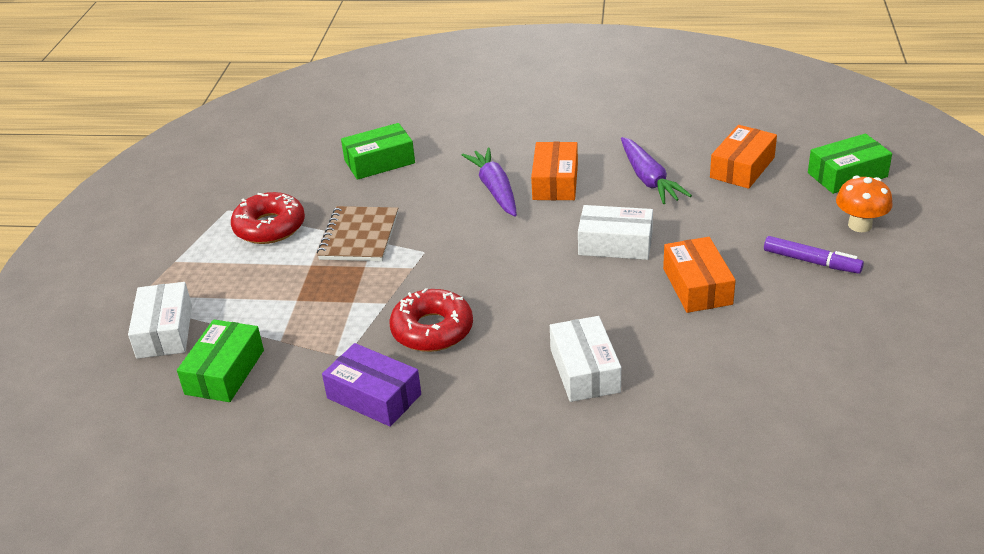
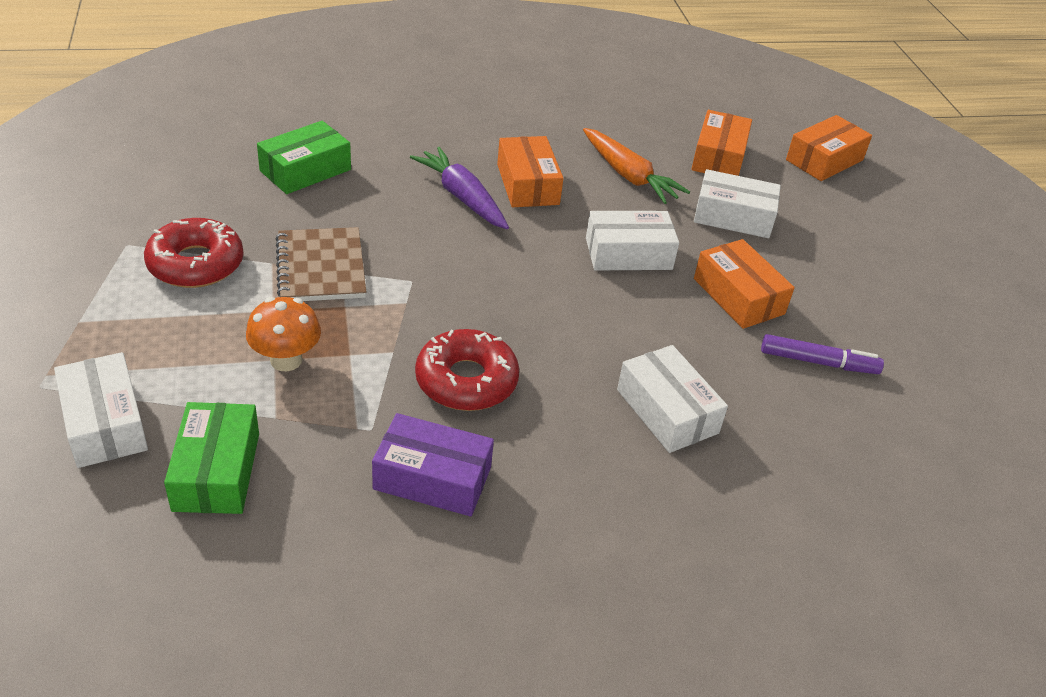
camera: 25 degrees left, 5 degrees up
(648, 179) = (628, 175): purple carrot -> orange carrot
(728, 219) = (733, 216): none -> white box
(811, 262) = (838, 258): purple marker -> purple marker (818, 362)
(847, 175) = (824, 160): green box -> orange box
(860, 225) = (863, 214): orange mushroom -> orange mushroom (286, 360)

